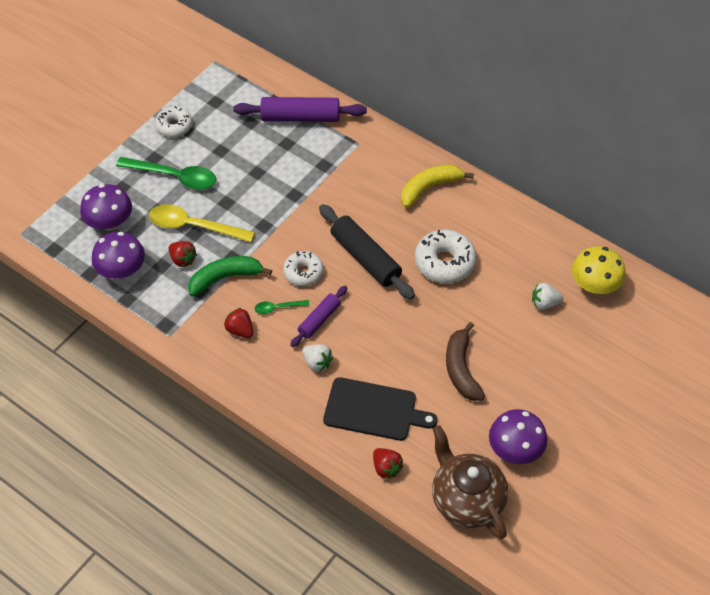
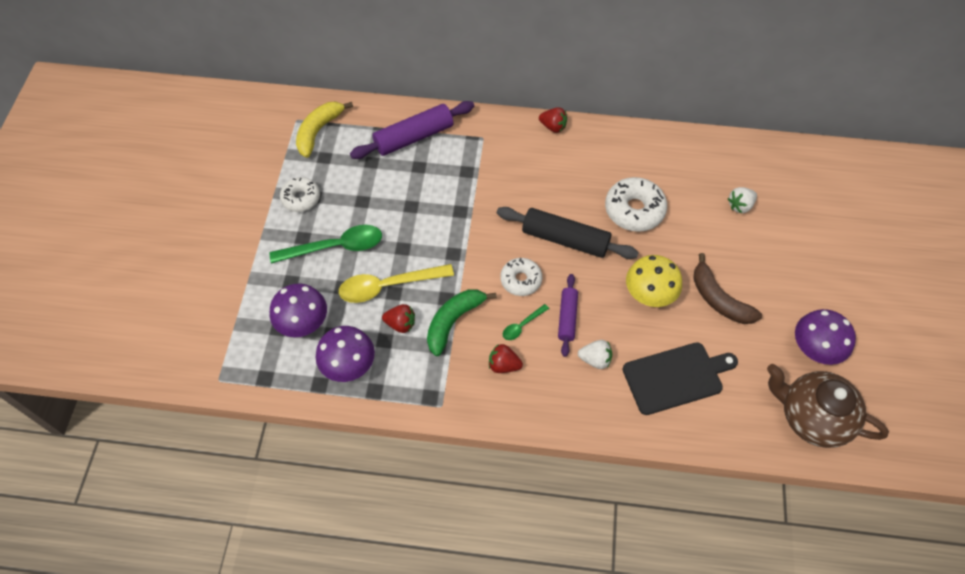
camera: 30 degrees left, 5 degrees up
(386, 468) = (726, 426): red strawberry -> red strawberry (553, 127)
(429, 188) = (572, 149): yellow banana -> yellow banana (318, 131)
(594, 285) = (766, 170): yellow mushroom -> yellow mushroom (649, 294)

